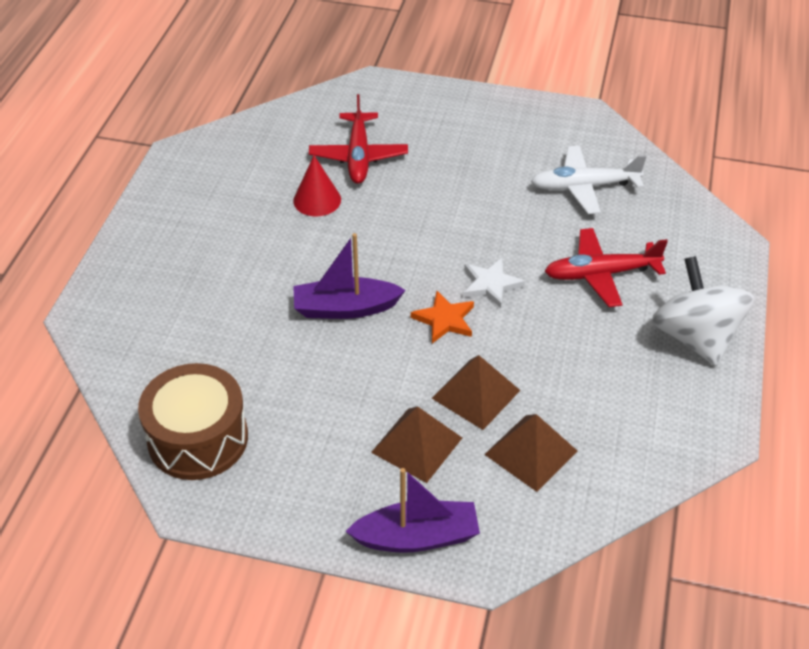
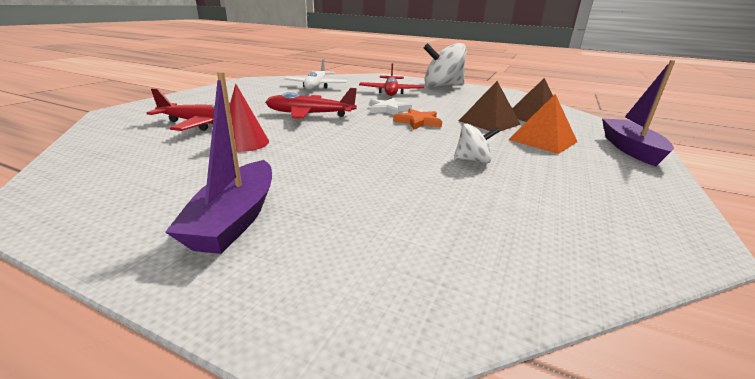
camera: 80 degrees left, 20 degrees down
(198, 438) = (588, 230): brown drum -> none
(325, 372) = (473, 160): none -> white spinning top
(345, 308) = (396, 146): purple boat -> purple boat (235, 219)
(416, 445) = (543, 140): brown pyramid -> orange pyramid
(430, 218) = (310, 114): none -> red plane

